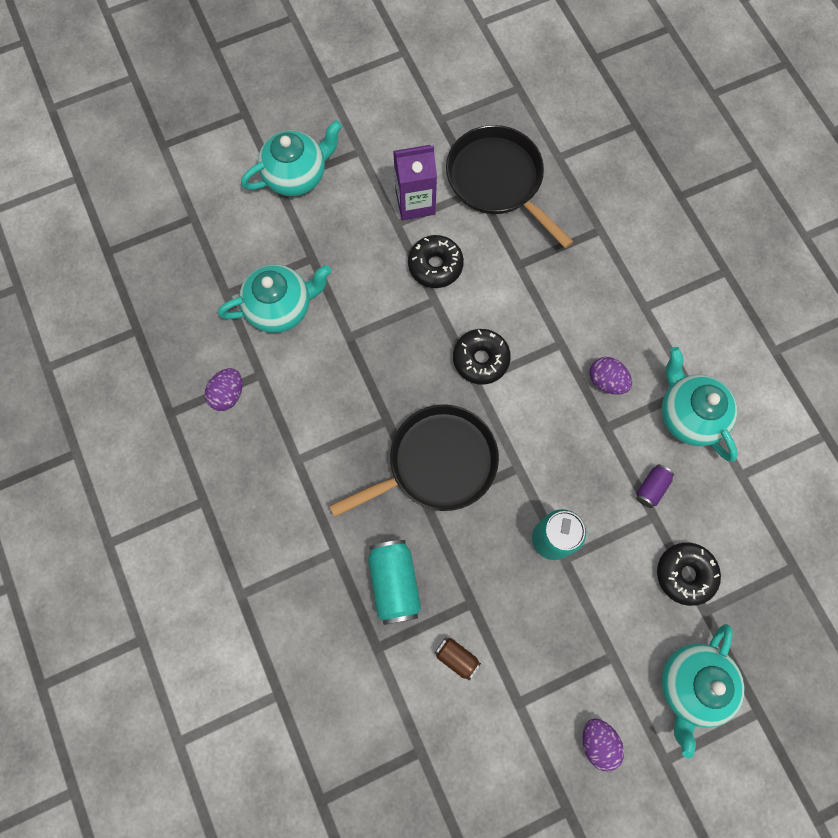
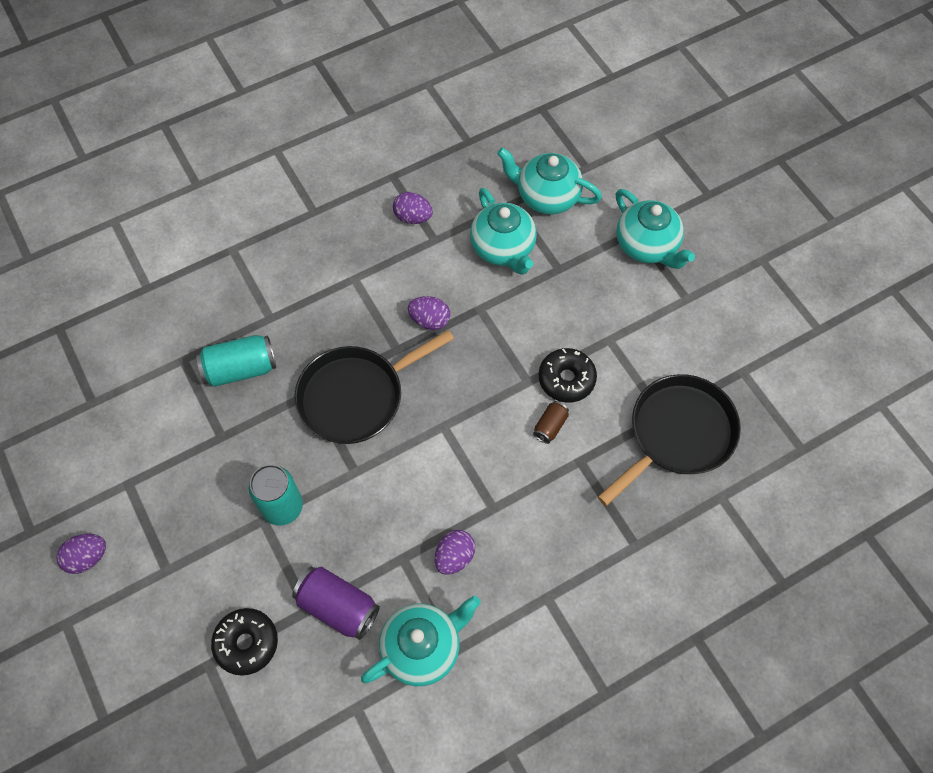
camera: 85 degrees right, 10 degrees down
(357, 386) = (429, 320): none -> purple egg
(415, 202) = (636, 355): purple carton -> none
(437, 463) = (356, 396): black pan -> black pan turned 90 degrees clockwise
(456, 657) = (171, 427): brown can -> brown can (550, 426)
(480, 359) = (467, 429): black donut -> none
(651, 488) = (338, 607): purple can -> purple can, size x1.83
(691, 685) = (134, 650): turquoise teapot -> turquoise teapot (546, 196)

